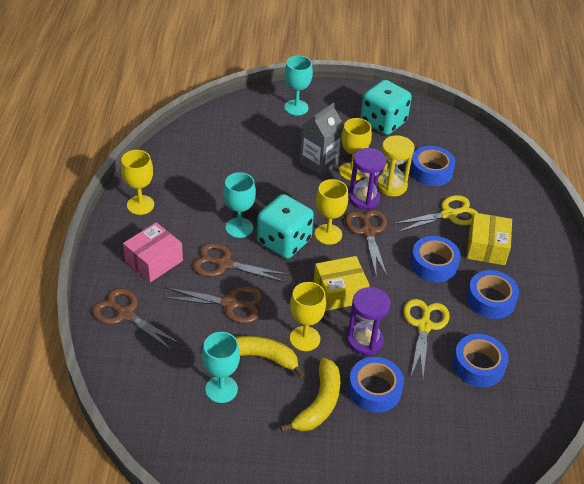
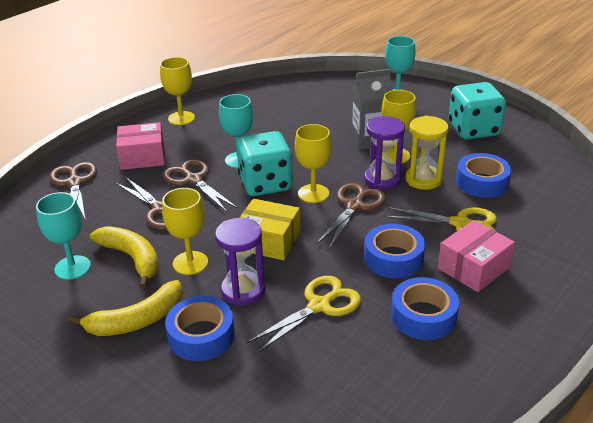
camera: 40 degrees right, 10 degrees down
(478, 365) = (337, 370): blue tape -> none
(486, 247) = (473, 268): yellow box -> pink box

